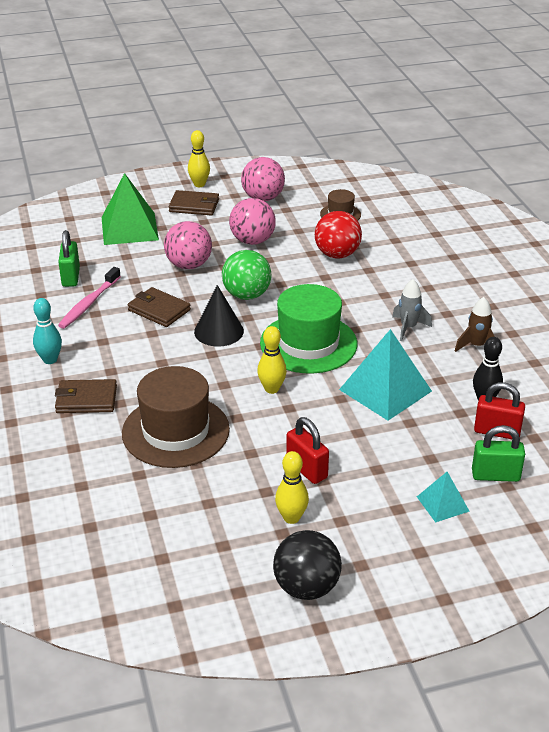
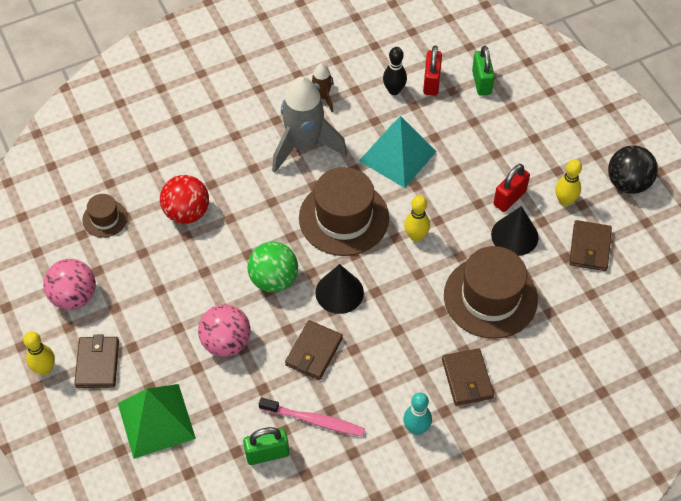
camera: 100 degrees left, 20 degrees up
(215, 526) = (589, 247): none -> brown wallet
(251, 464) = (514, 235): none -> black cone
(252, 241) = (169, 291): pink ball -> none
(308, 343) = (344, 218): green hat -> brown hat
(408, 328) = (304, 146): grey rocket -> grey rocket, size x2.01
(443, 504) = (521, 112): turquoise pyramid -> none

